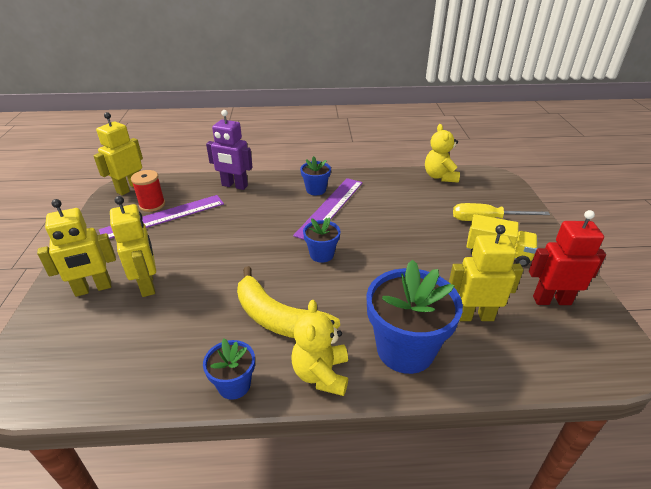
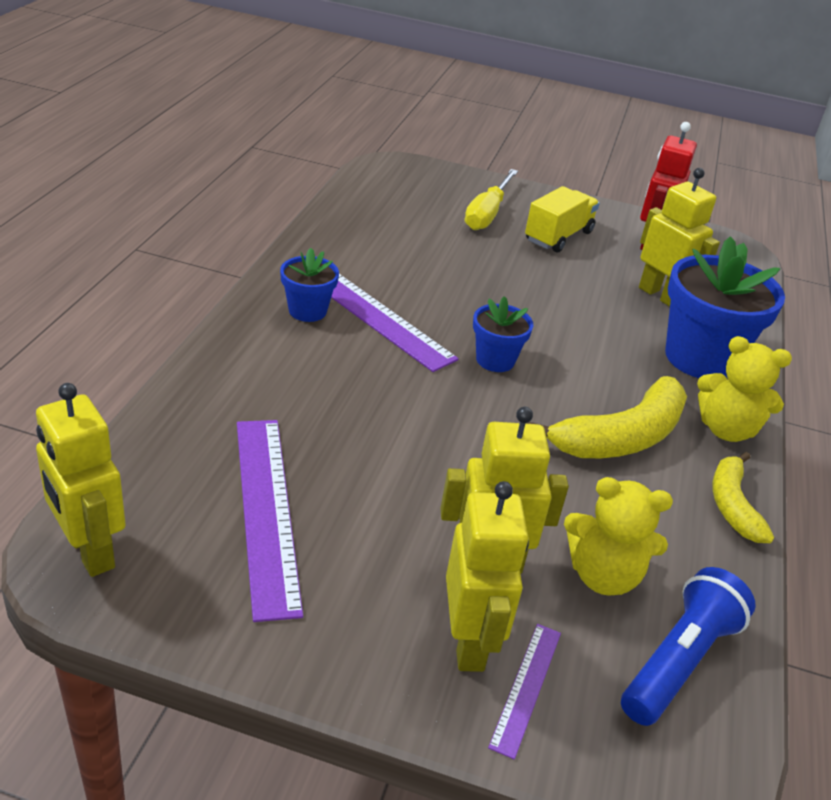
camera: 75 degrees left, 0 degrees up
(66, 312) = (526, 687): none -> purple ruler
(86, 370) = (679, 661): none -> blue flashlight
(152, 205) = (202, 522): red spool -> none
(234, 186) = (215, 394): purple robot -> none
(234, 385) = (732, 505): blue flower pot -> yellow banana
(440, 176) = (357, 199): yellow teddy bear -> yellow teddy bear (603, 575)
(474, 316) = (660, 295): yellow robot -> yellow robot turned 120 degrees clockwise

